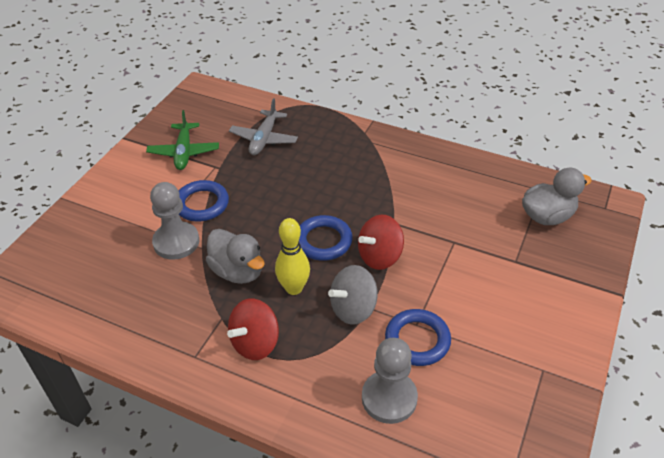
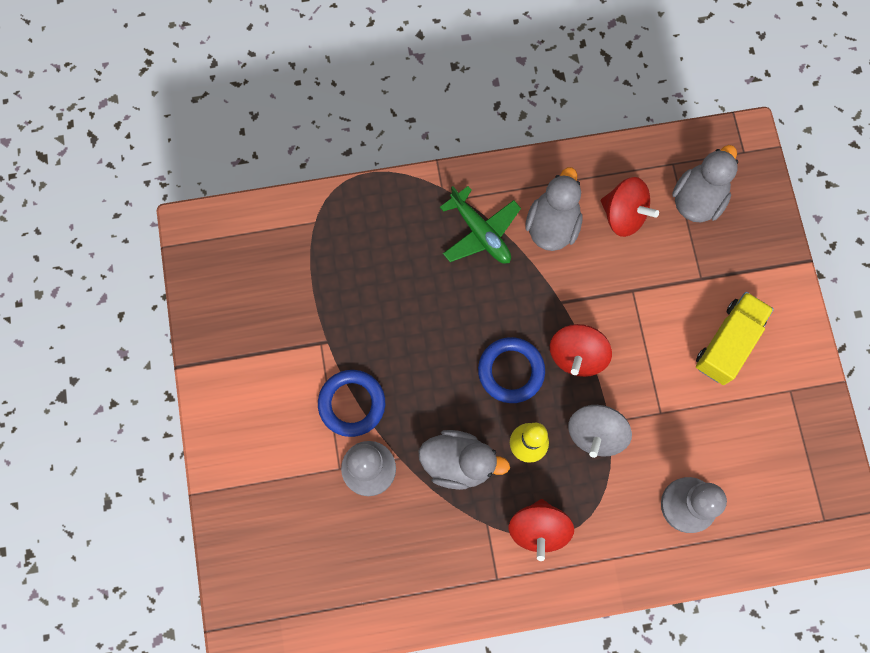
camera: 35 degrees left, 30 degrees up
(184, 152) = (268, 344): green plane -> green plane (480, 232)
(264, 139) = (340, 267): grey plane -> none
(417, 340) = (672, 430): blue ring -> none
(423, 181) = (552, 225): none -> grey duck
(481, 199) = (623, 215): none -> red spinning top
(509, 310) = (728, 343): none -> yellow truck

